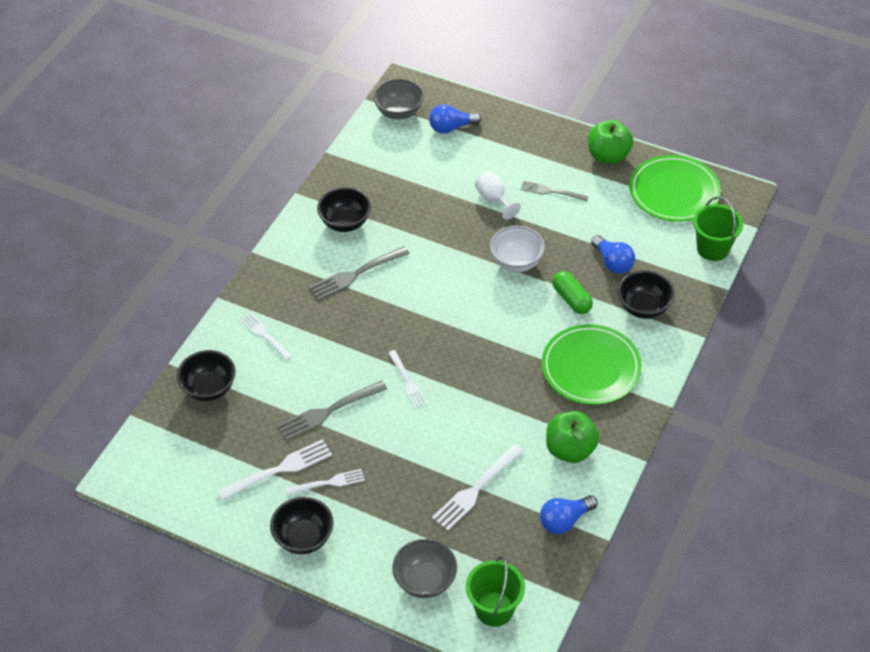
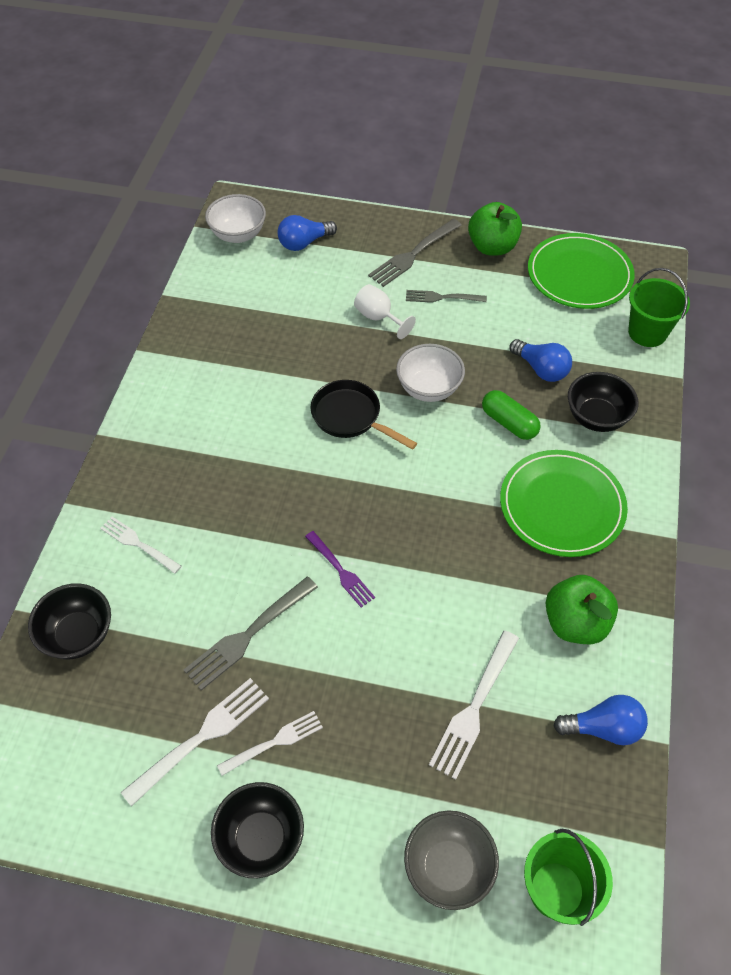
camera: 15 degrees left, 5 degrees up
(345, 222) = (207, 376): black bowl -> none
(356, 274) = (237, 439): grey fork -> grey fork (413, 254)
(399, 112) = (238, 235): grey bowl -> white bowl
(407, 381) = (340, 570): white fork -> purple fork
(448, 273) = (350, 417): none -> black pan
(564, 520) = (603, 728): blue light bulb -> blue light bulb turned 135 degrees counterclockwise

